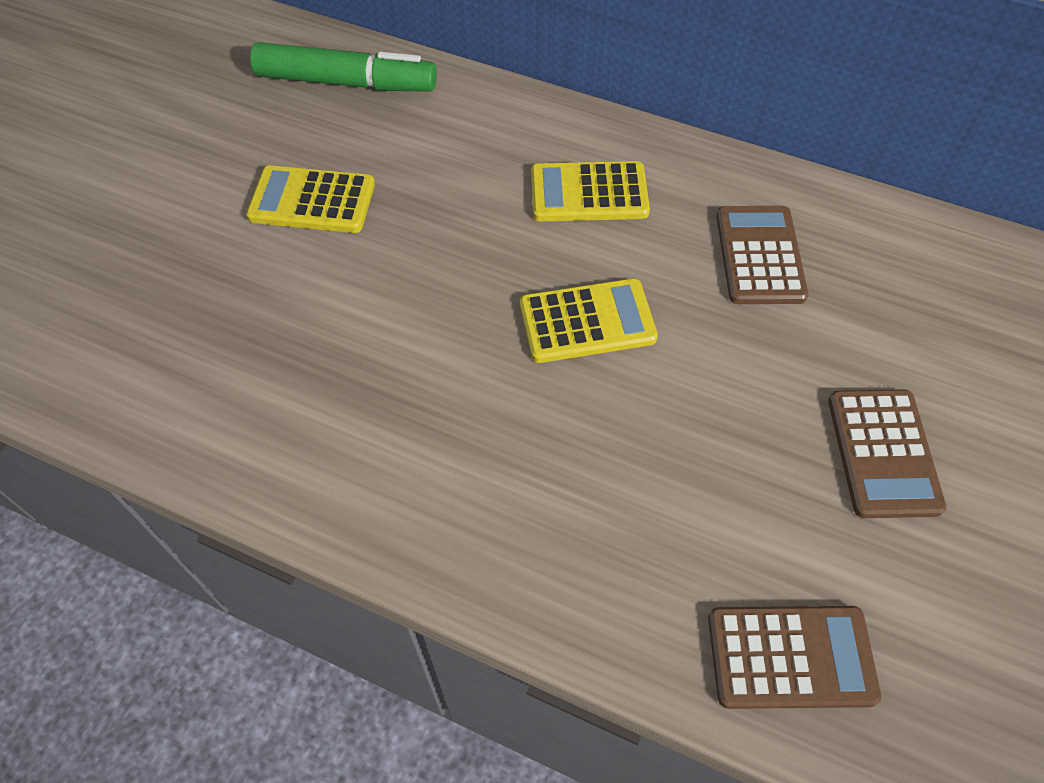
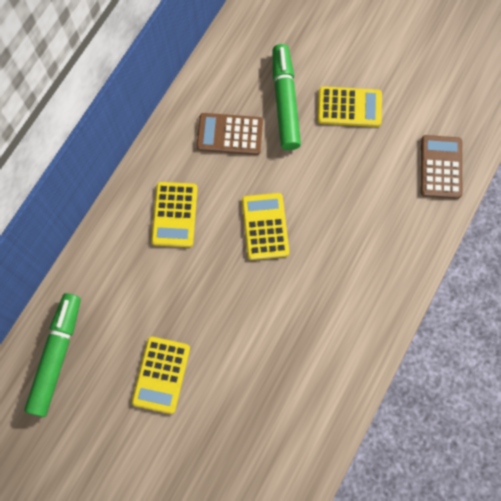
camera: 85 degrees left, 15 degrees up
(856, 336) = (285, 101): none -> green marker
(883, 453) = (349, 107): brown calculator -> yellow calculator

